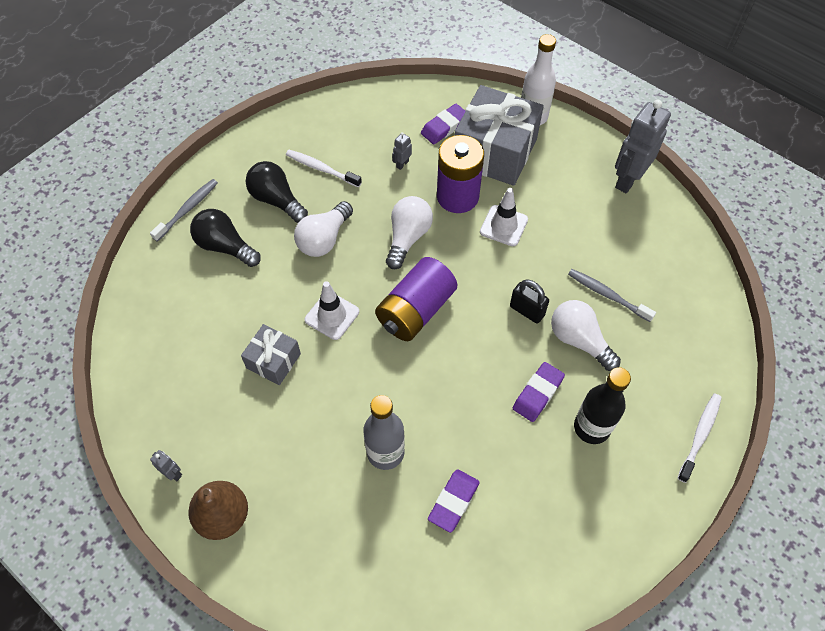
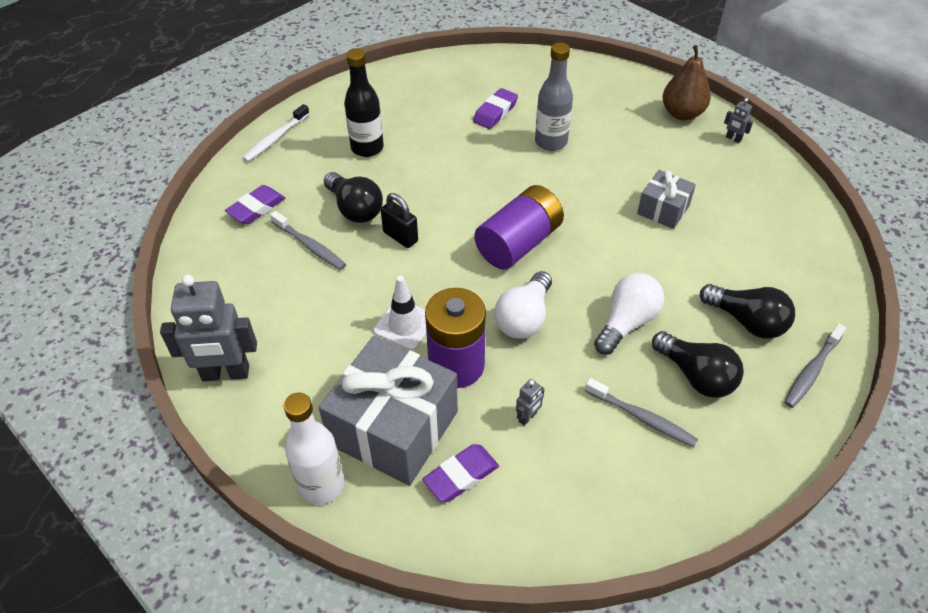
camera: 175 degrees left, 10 degrees down
(321, 169) = (642, 417): white toothbrush -> grey toothbrush
(332, 316) = (608, 244): white traffic cone -> none
(537, 393) = (408, 172): purple eraser -> purple eraser (256, 208)
(579, 340) = (355, 209): white light bulb -> black light bulb
(628, 180) = (225, 374): grey robot -> grey robot turned 45 degrees clockwise

